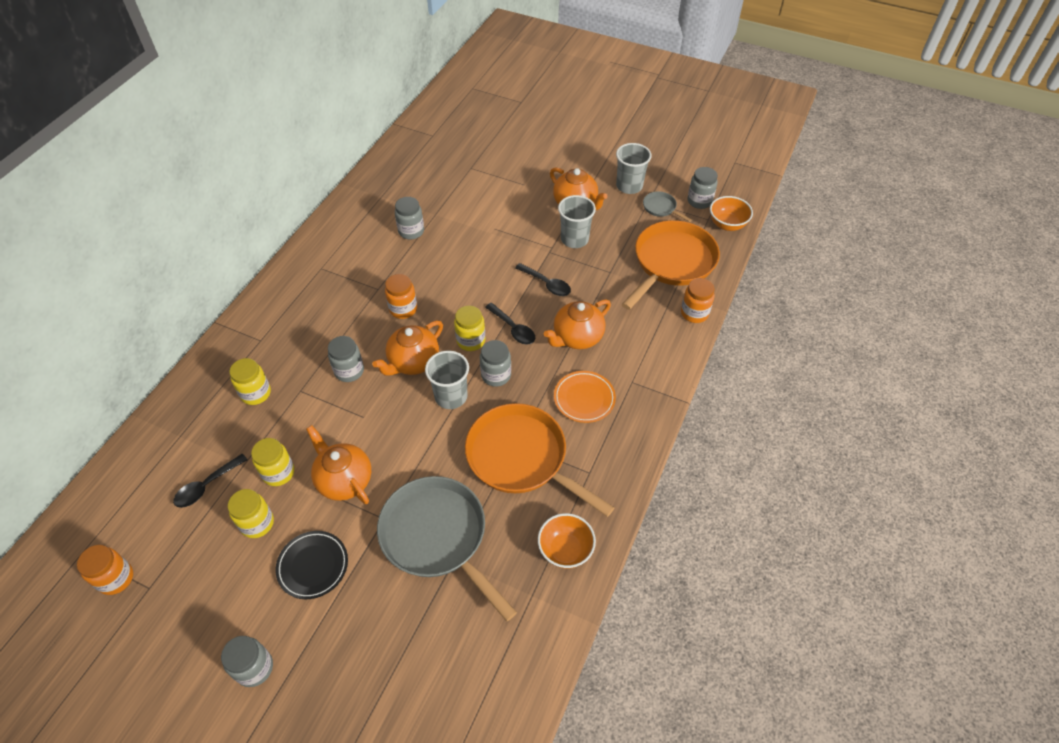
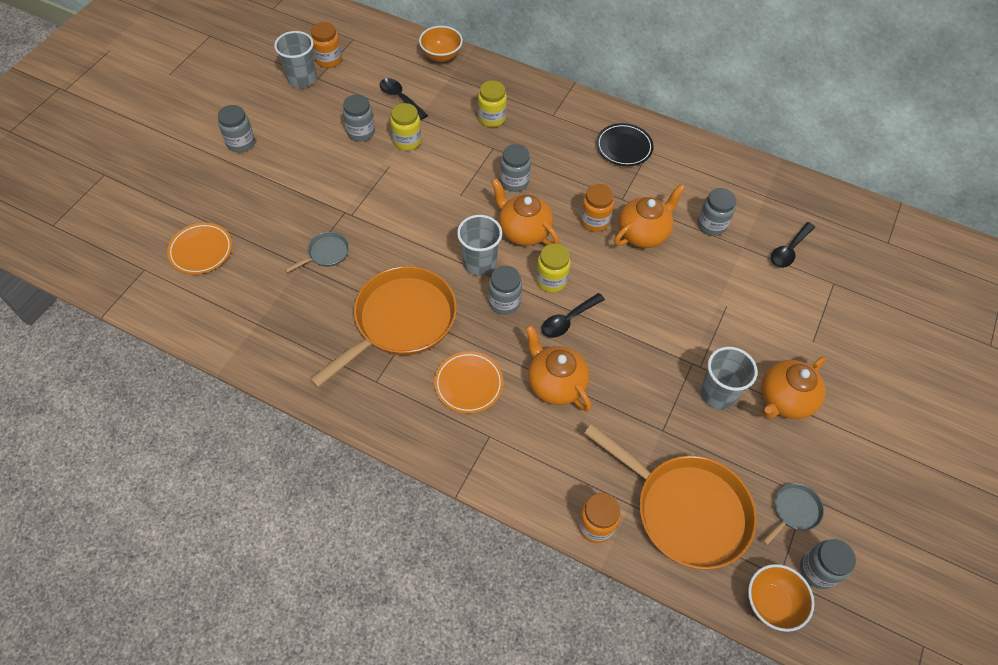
camera: 90 degrees right, 5 degrees up
(257, 523) = (361, 132): yellow jar -> grey jar
(313, 566) = (316, 170): black plate -> black plate (624, 147)
(344, 480) = (394, 185): orange teapot -> orange teapot (643, 233)
(432, 681) = (201, 251): none -> orange plate
(438, 537) = (326, 253): grey pan -> grey pan, size x0.42
(546, 284) = (637, 357): black spoon -> black spoon (789, 250)
(565, 550) = (294, 353): orange bowl -> orange bowl (441, 56)
(629, 186) = (833, 473): grey cup -> grey cup (302, 79)

